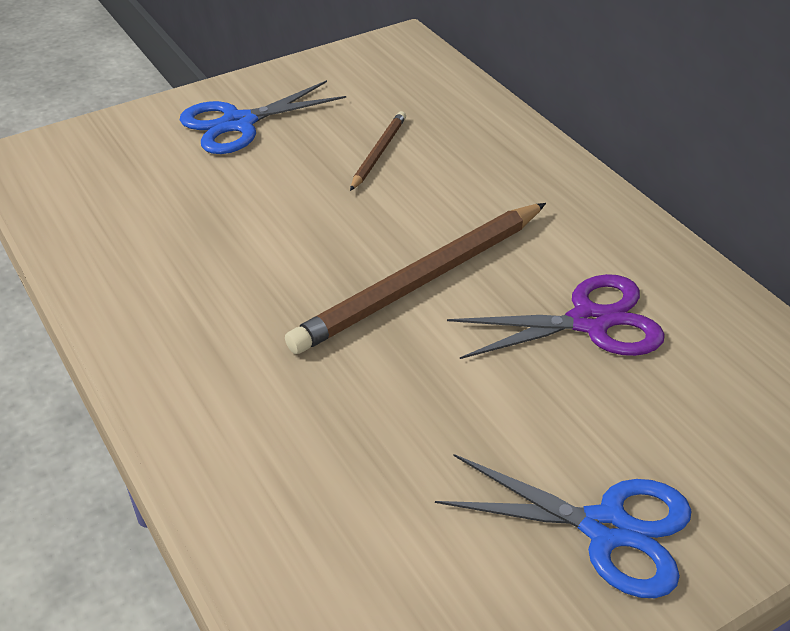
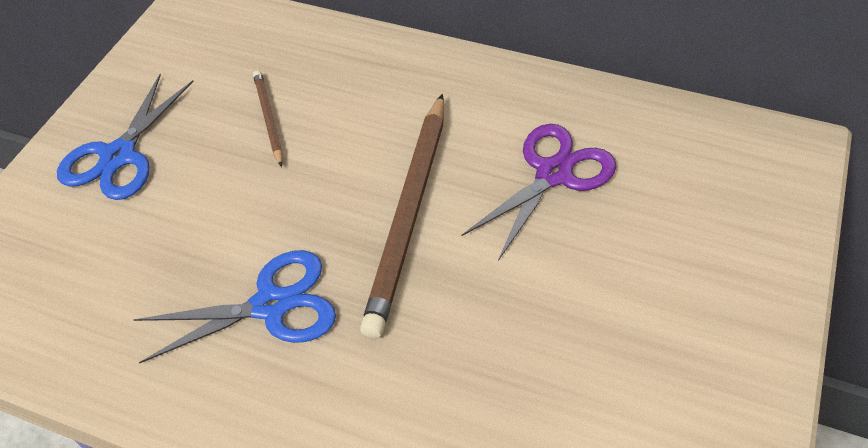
camera: 35 degrees left, 10 degrees up
(606, 529) = (704, 326): blue scissors -> blue scissors (271, 306)

